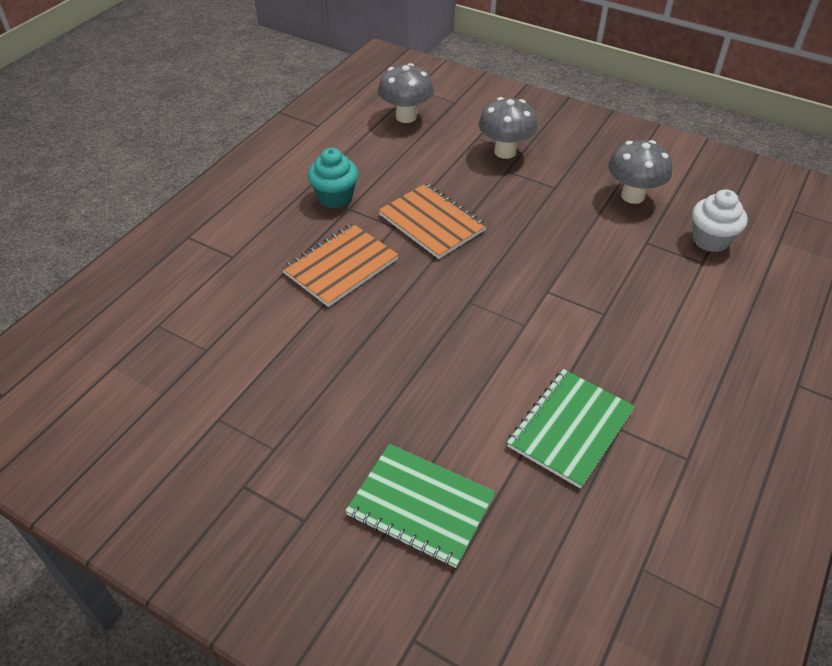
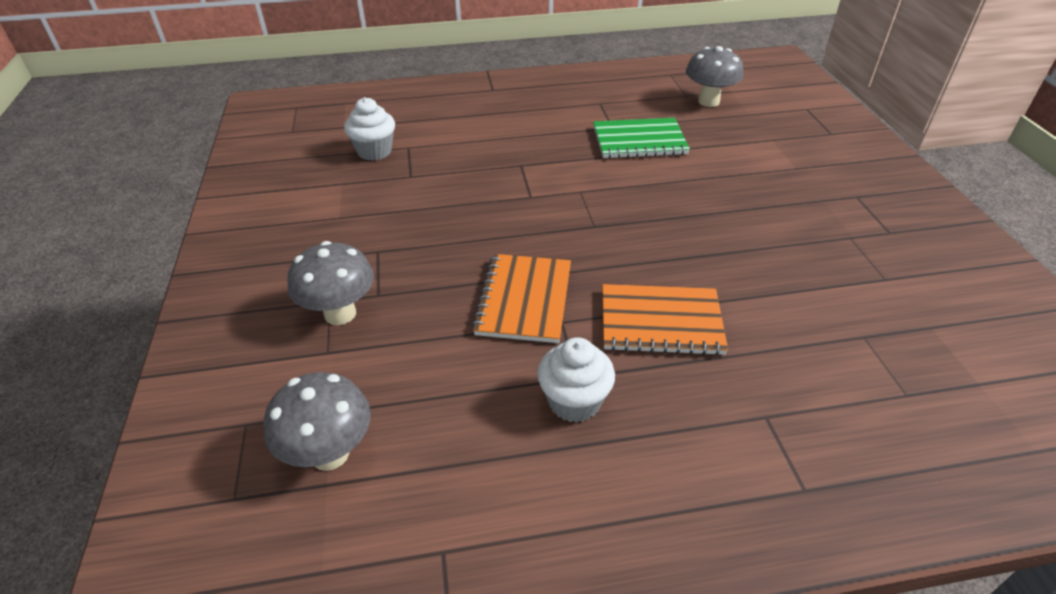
camera: 130 degrees left, 5 degrees down
(335, 197) = (574, 402): turquoise cupcake -> white cupcake
(420, 506) = (773, 164): green notebook -> none
(632, 196) = (347, 204): grey mushroom -> grey mushroom (708, 101)

